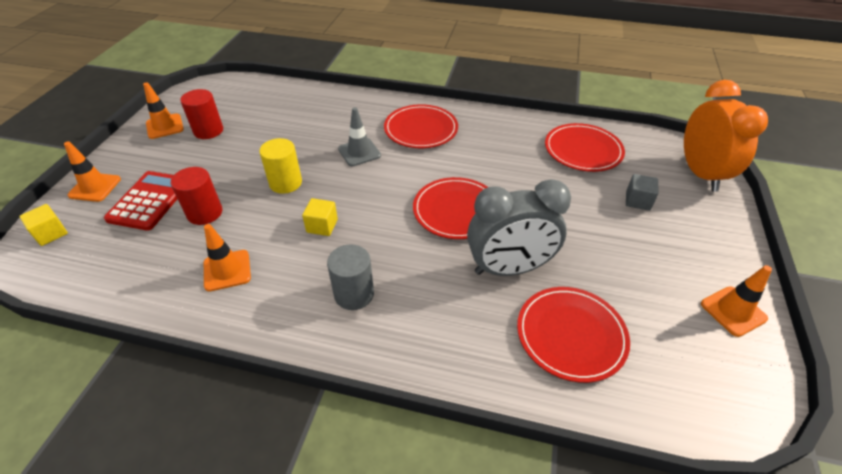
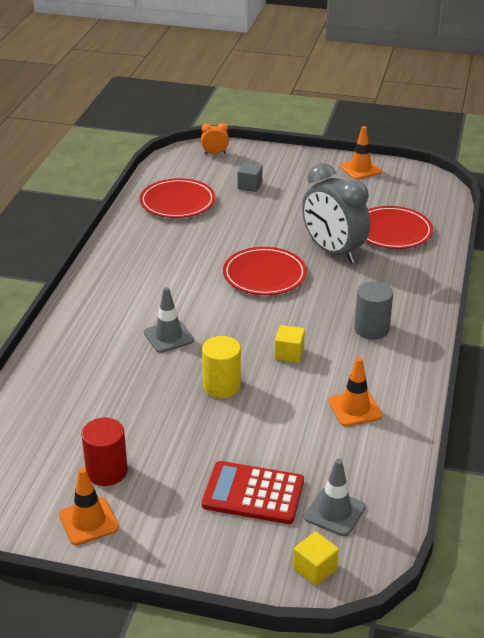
camera: 90 degrees left, 10 degrees down
(95, 187) = (227, 556): orange traffic cone -> none
(102, 248) = (334, 512): none -> grey traffic cone
(205, 213) = (273, 441): red cylinder -> none
(421, 129) = (129, 294): red plate -> none
(509, 268) = (333, 251): grey clock -> grey clock turned 150 degrees clockwise
(700, 174) = (215, 153): orange clock -> orange clock, size x0.43

